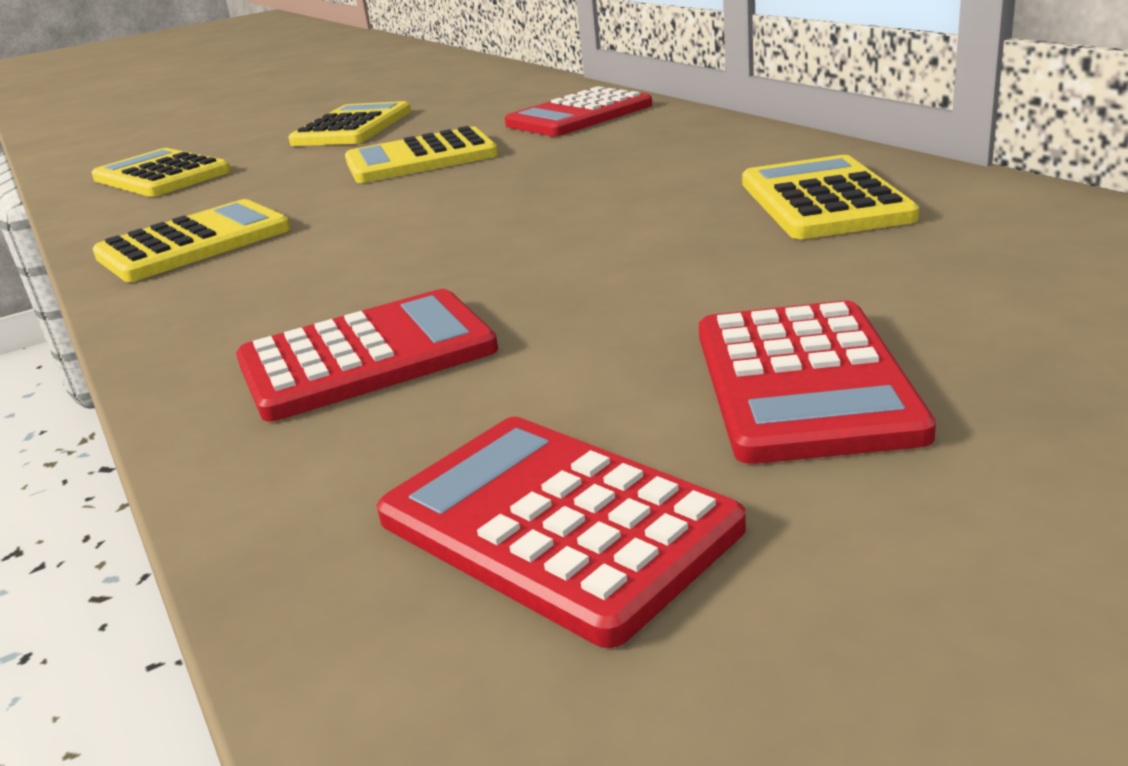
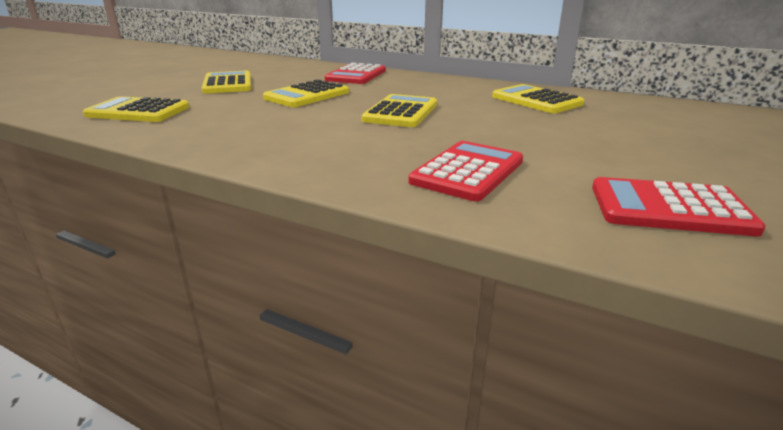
camera: 35 degrees left, 0 degrees up
(194, 243) = (249, 140): yellow calculator -> yellow calculator (401, 112)
(803, 382) = (651, 154): red calculator -> none

